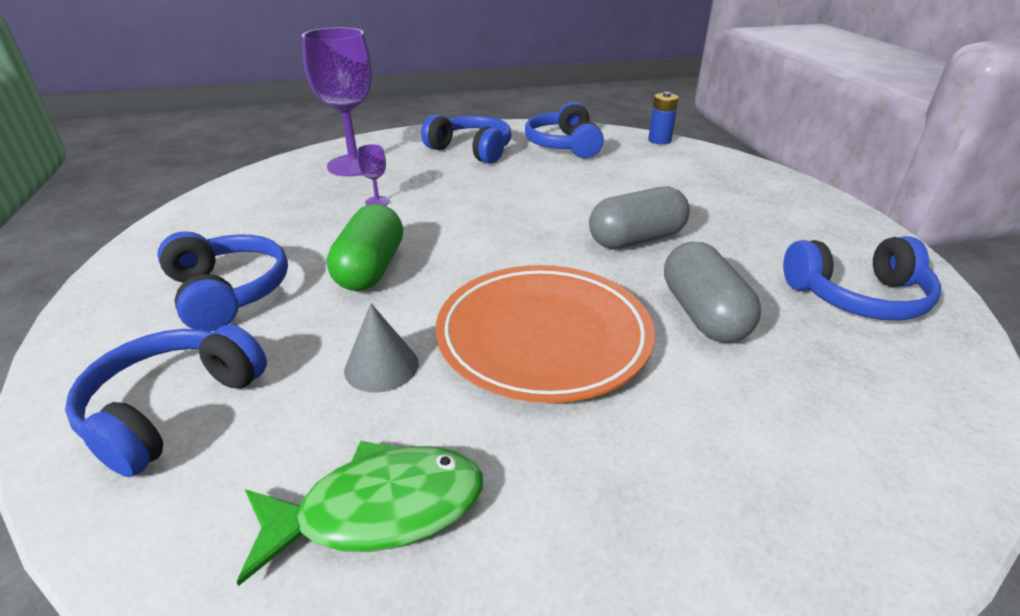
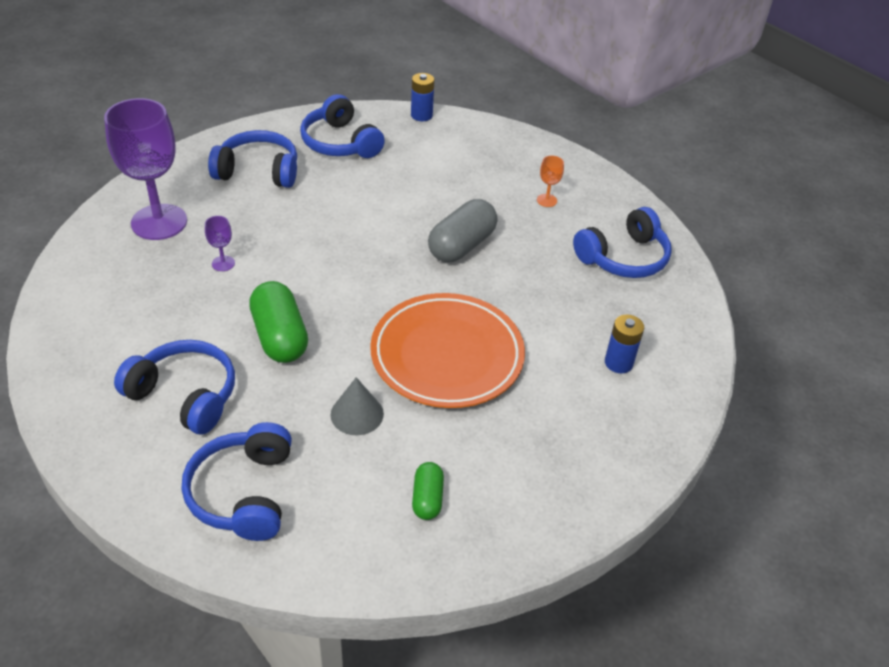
camera: 30 degrees left, 10 degrees up
(379, 510) = (427, 498): green fish -> green capsule
(703, 314) = (537, 303): grey capsule -> none
(768, 223) = (546, 200): none -> orange goblet
(801, 420) = (618, 363): none -> blue battery

